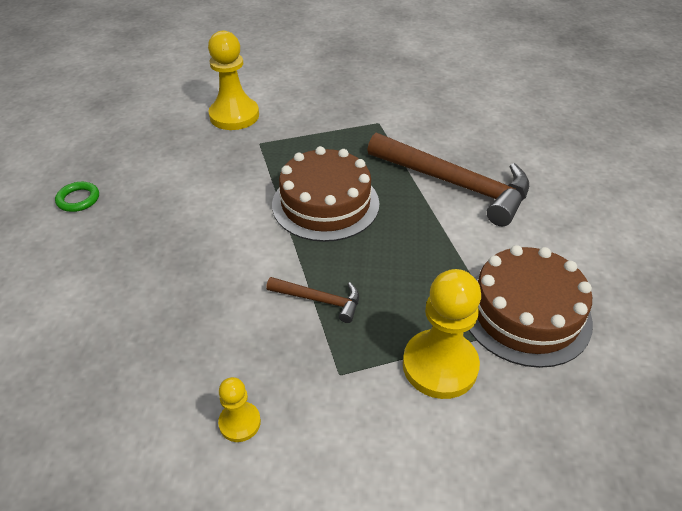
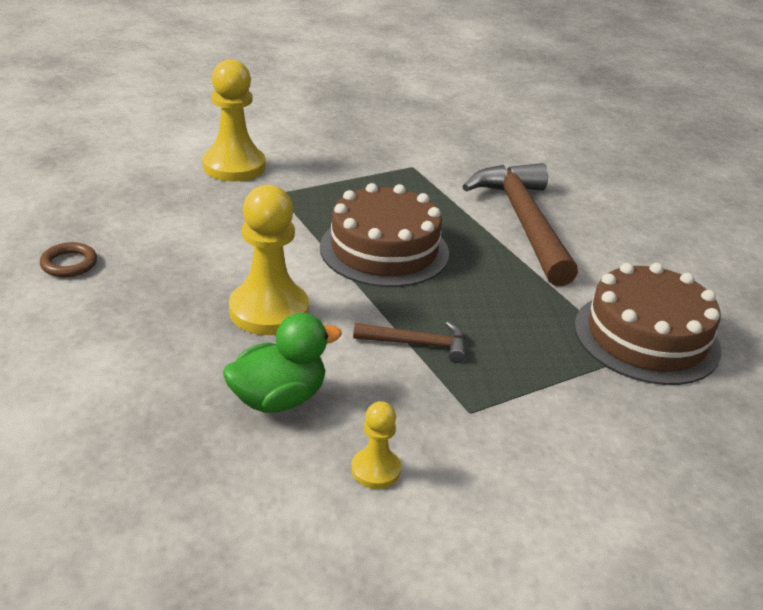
camera: 15 degrees left, 10 degrees down
(78, 199) = (69, 264): green ring -> brown ring
(188, 342) = (278, 398): none -> green duck
(440, 365) = (576, 393): yellow pawn -> yellow pawn (269, 310)
(455, 184) = (523, 222): brown hammer -> brown hammer turned 120 degrees counterclockwise

